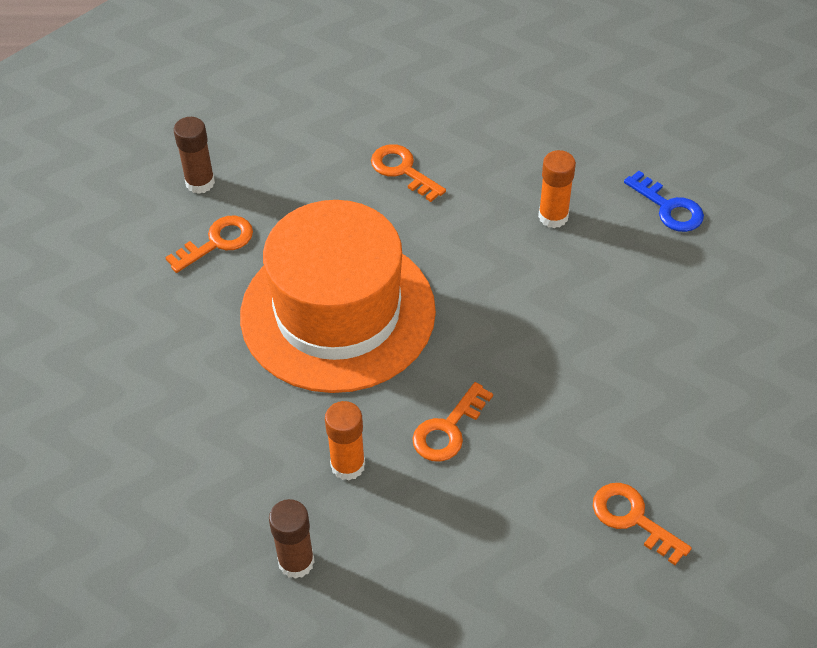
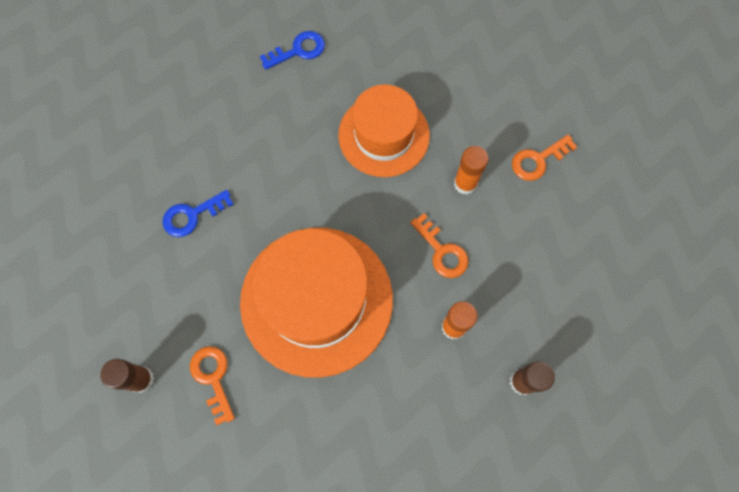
camera: 75 degrees left, 20 degrees up
(402, 170) = (192, 215): orange key -> blue key
(553, 216) = (279, 125): orange glue stick -> orange glue stick (465, 183)
(588, 327) = (384, 135): none -> orange hat

